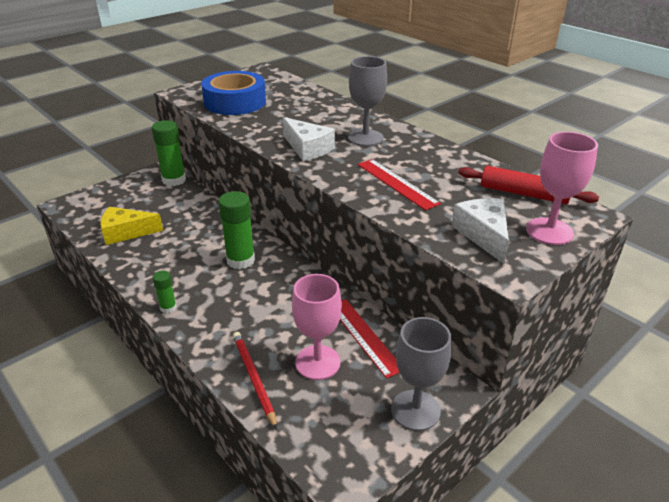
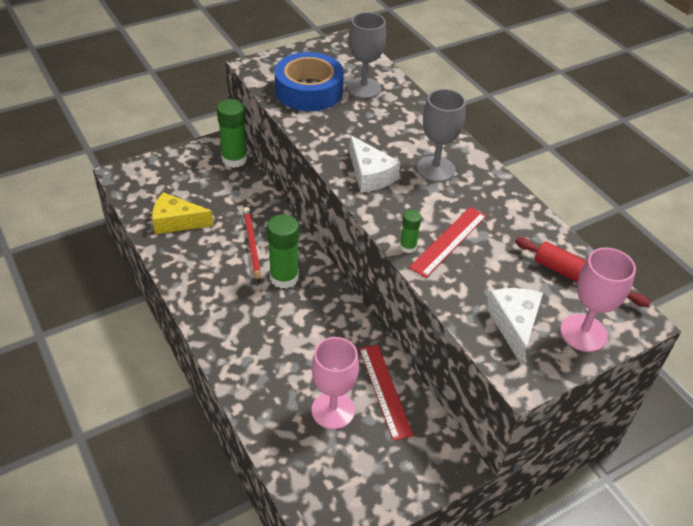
camera: 10 degrees right, 10 degrees up
(168, 307) = (204, 321): green glue stick -> green glue stick (408, 247)
(254, 378) = (270, 415): red pencil -> red pencil (252, 245)
(396, 183) = (448, 241): red ruler -> red ruler turned 60 degrees clockwise
(415, 410) = (411, 479): grey goblet -> grey goblet (364, 88)

